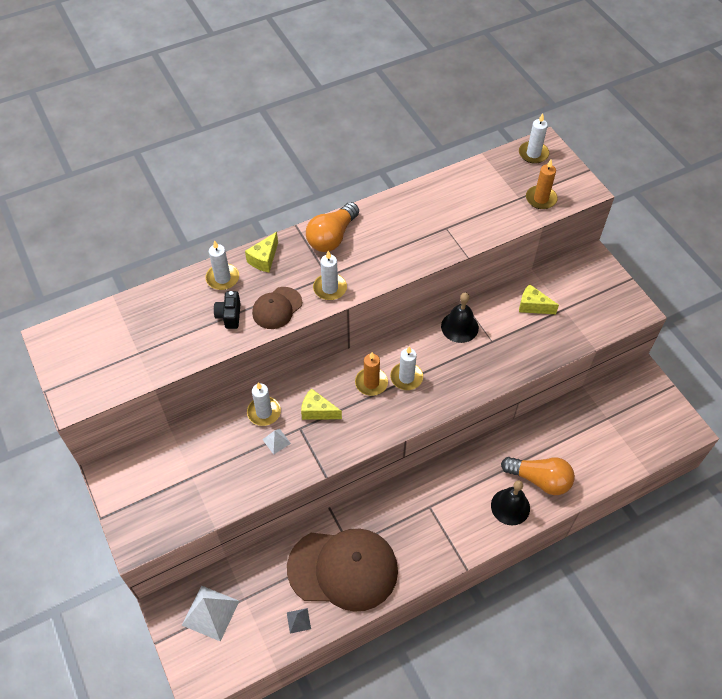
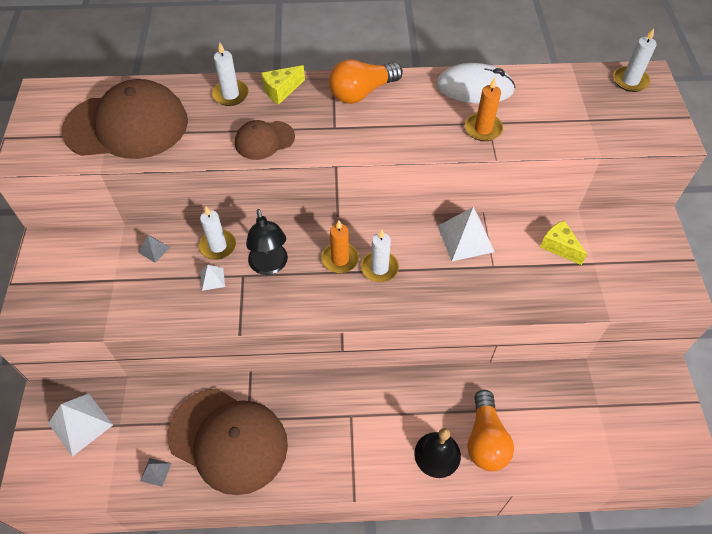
camera: 25 degrees right, 0 degrees up
(150, 339) = (127, 125): none -> brown cap
(211, 437) = (154, 250): none -> grey pyramid
(229, 316) = (214, 131): black camera -> none
(317, 411) = (270, 266): yellow cheese -> black lamp
(330, 288) = (329, 140): white candle -> none
(419, 201) = (474, 88): none -> white mouse
(459, 327) = (465, 238): black bell -> white pyramid
(539, 480) = (485, 439): orange light bulb -> orange light bulb turned 45 degrees clockwise
(541, 199) = (614, 128): orange candle -> orange candle (483, 129)

